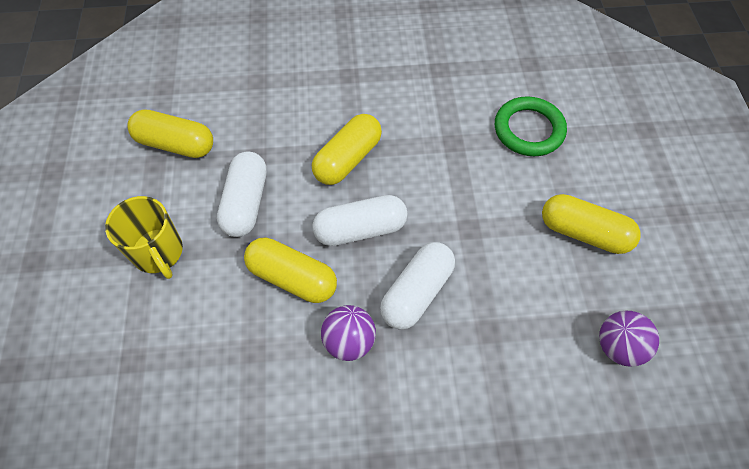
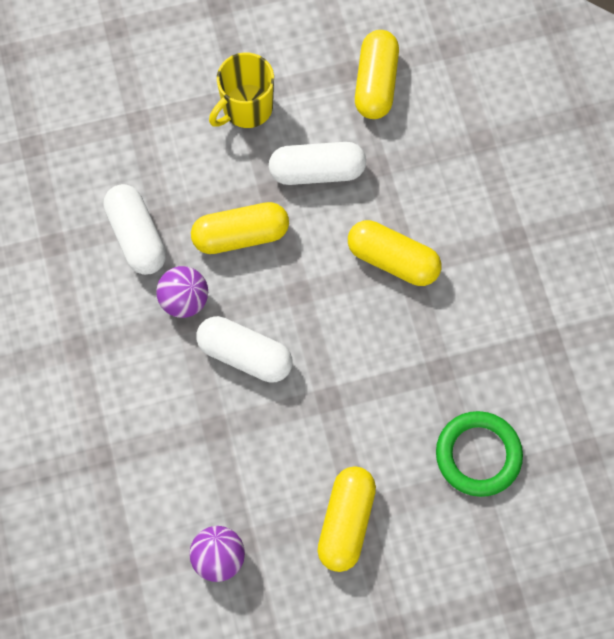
camera: 80 degrees right, 10 degrees up
(292, 278) = (241, 235): yellow capsule -> yellow capsule turned 60 degrees clockwise
(360, 229) = (307, 289): white capsule -> white capsule (137, 236)

